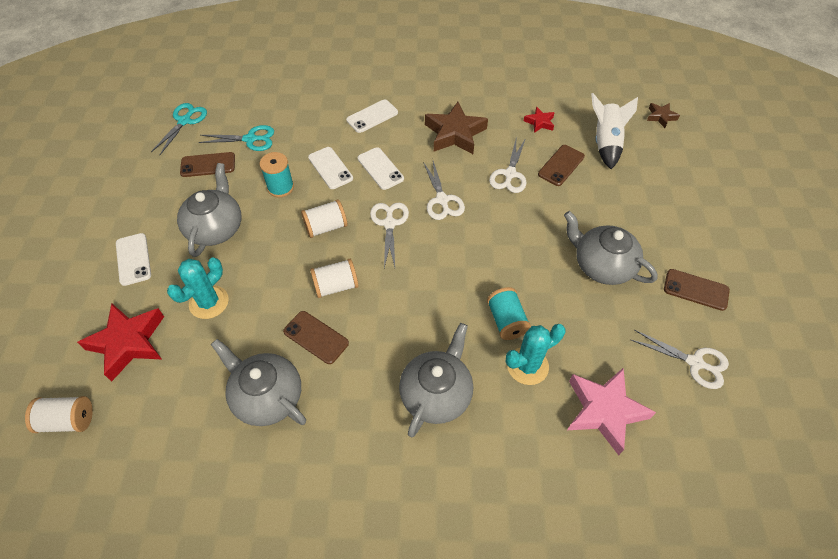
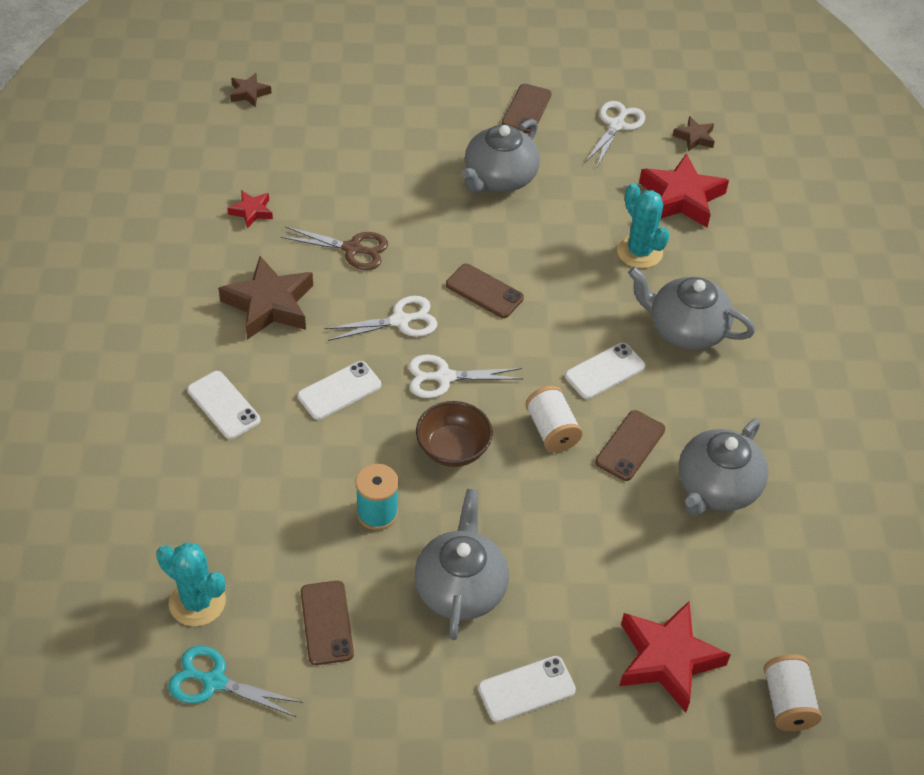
camera: 95 degrees left, 5 degrees down
(209, 302) = (592, 573): turquoise cactus -> turquoise cactus (197, 602)
(216, 228) = (461, 587): grey teapot -> grey teapot turned 90 degrees clockwise
(250, 139) = (268, 569): turquoise scissors -> none
(326, 227) = (453, 449): white spool -> brown bowl
(330, 168) = (337, 452): white phone -> white phone (604, 371)
(506, 321) = (585, 266): turquoise spool -> none
(509, 174) = (352, 249): white scissors -> brown scissors
(561, 165) = (337, 197): brown phone -> brown phone (484, 291)
(604, 411) = (681, 198): pink star -> red star
(605, 143) = (296, 151): white rocket -> none
(696, 435) = (694, 137): none -> brown star

